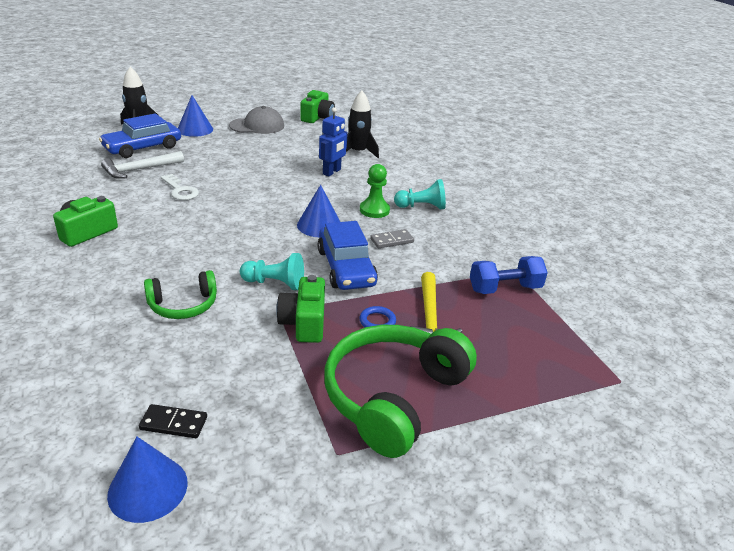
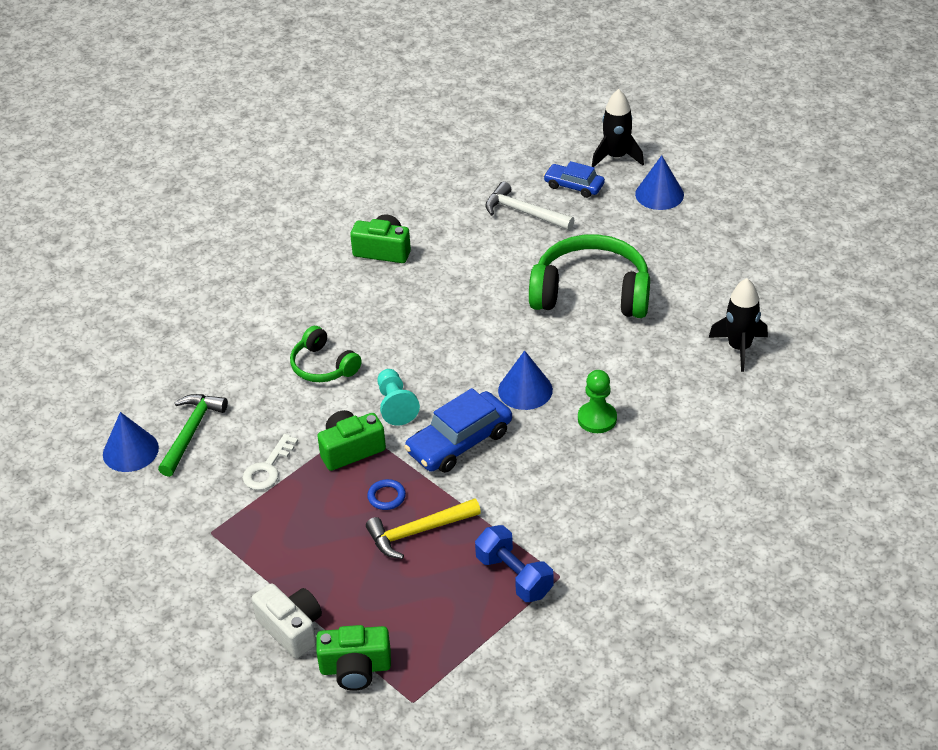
camera: 70 degrees right, 10 degrees up
(143, 147) = (574, 186): blue car -> blue car, size x0.62
(174, 423) = (191, 432): black domino -> green hammer
(180, 190) = (507, 262): white key -> white key (268, 468)
(257, 126) = (724, 233): grey cap -> none
(317, 117) = (811, 269): green camera -> green camera (355, 668)
(332, 172) = (660, 348): blue robot -> none
(392, 241) = (540, 456): grey domino -> none
(393, 396) = (291, 542): green headphones -> green headphones (591, 293)
(421, 207) = (642, 455): turquoise pawn -> none
(507, 432) = (291, 629): none -> white camera

